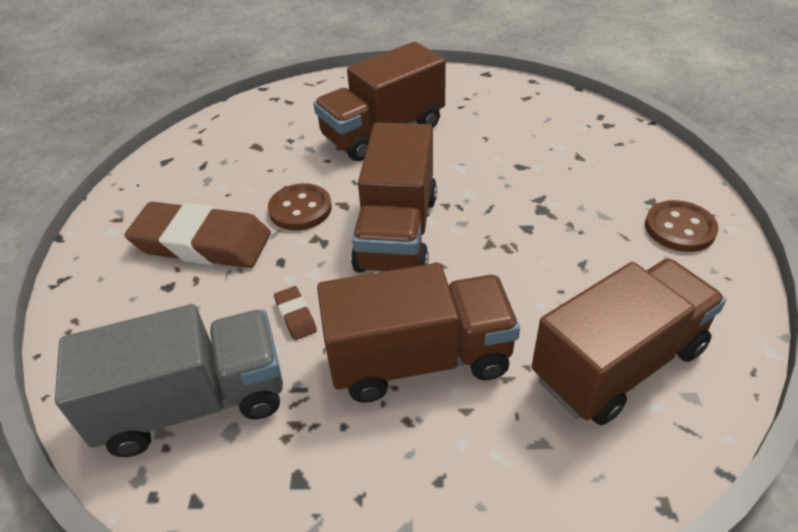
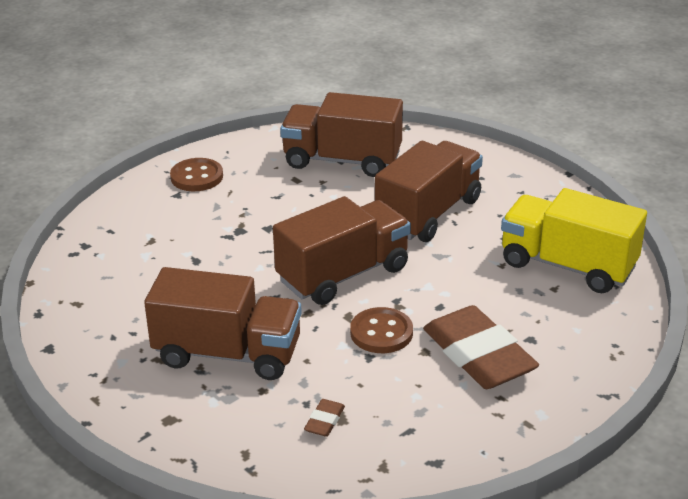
camera: 135 degrees left, 10 degrees down
(194, 403) = (567, 265): grey truck -> yellow truck
(295, 316) = (467, 270): brown eraser -> brown eraser (324, 421)
(419, 359) = (428, 214): brown truck -> brown truck turned 90 degrees clockwise

